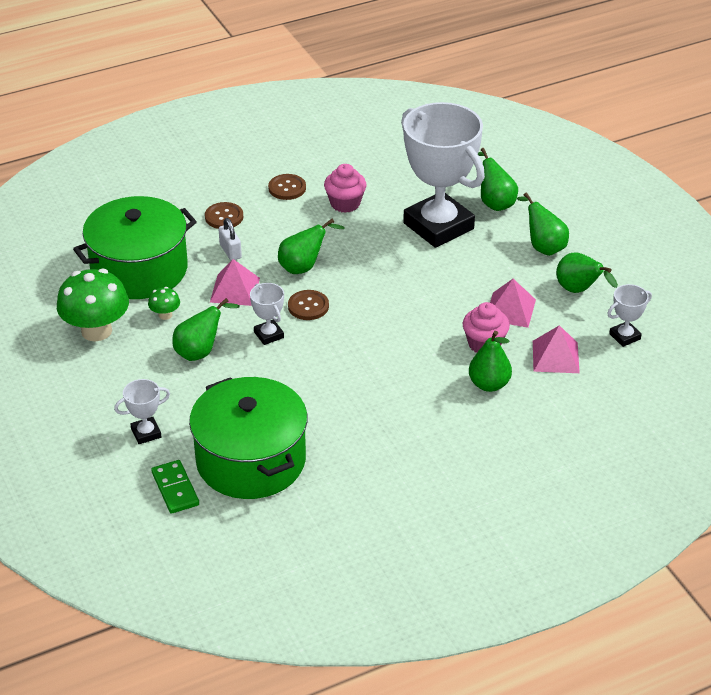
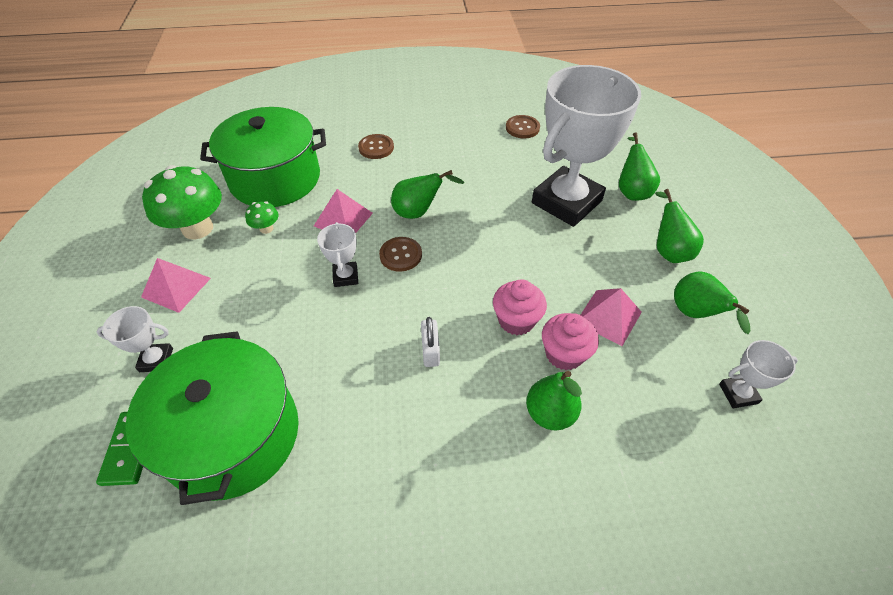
camera: 20 degrees right, 10 degrees up
(200, 351) = (271, 277): green pear -> none
(230, 251) = (362, 180): white padlock -> white padlock (430, 351)
(287, 188) = (444, 134): brown button -> brown button (522, 128)
(345, 203) = (488, 160): pink cupcake -> pink cupcake (516, 320)
(438, 226) = (566, 202): white trophy -> white trophy turned 60 degrees clockwise
(555, 356) = (643, 397): pink pyramid -> pink pyramid (176, 287)

